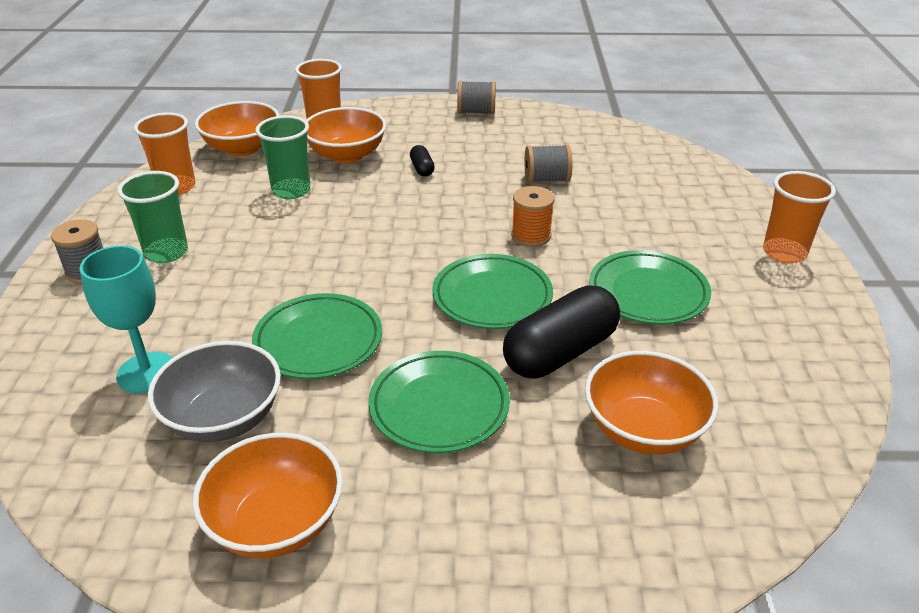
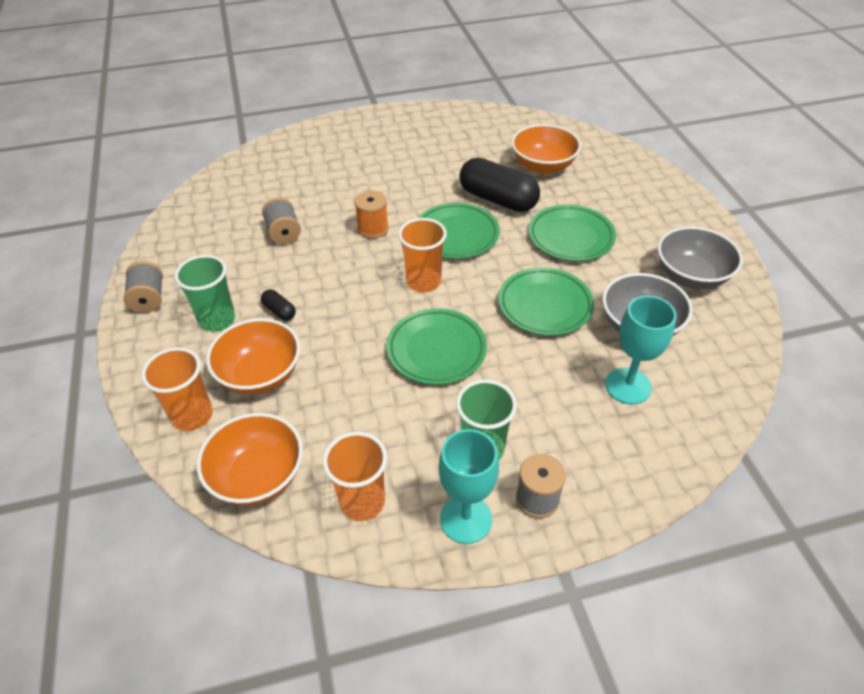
camera: 105 degrees left, 10 degrees up
(111, 231) = (466, 519): none -> turquoise goblet
(276, 523) = (691, 276): orange bowl -> grey bowl
(291, 190) = (343, 395): green cup -> green cup (217, 320)
(422, 169) = (279, 311): black capsule -> black capsule turned 75 degrees clockwise
(648, 293) = (422, 173): green plate -> green plate (436, 350)
(784, 253) = (357, 126): orange cup -> orange cup (423, 282)

